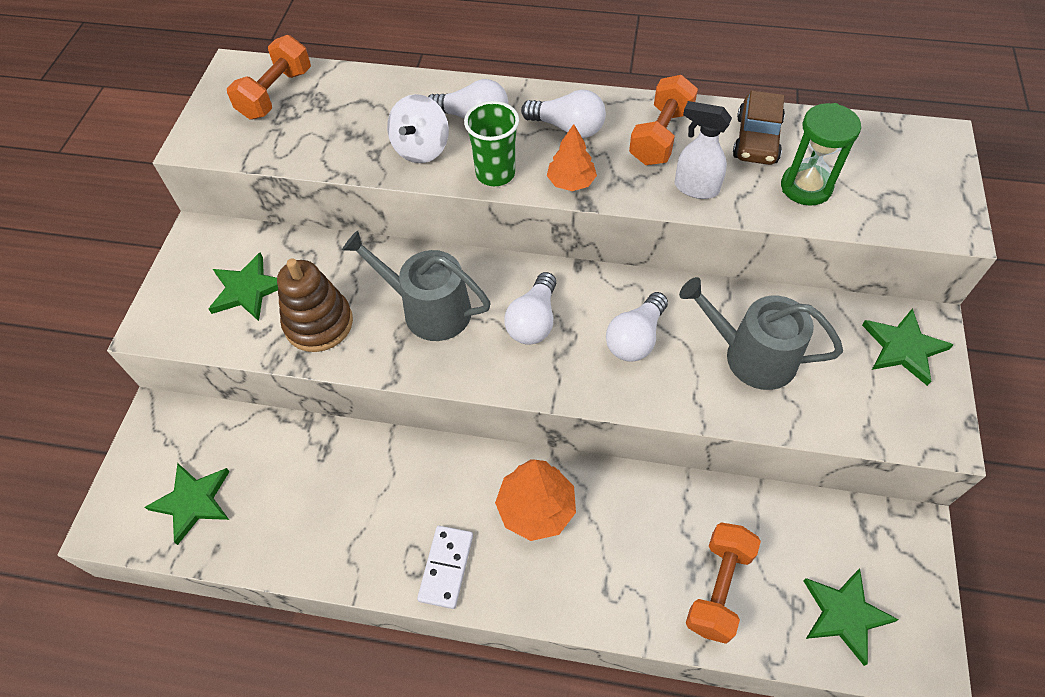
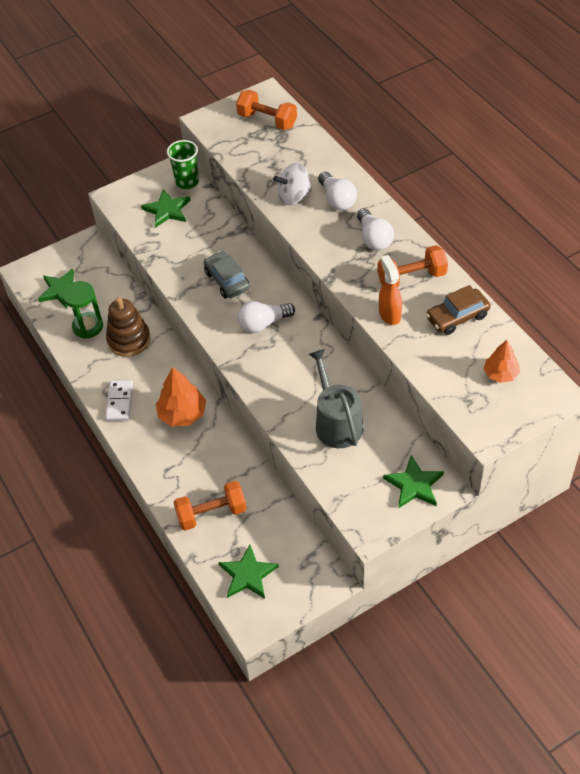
camera: 50 degrees right, 5 degrees down
(276, 94) = (267, 120): orange dumbbell -> orange dumbbell turned 45 degrees clockwise
(319, 323) = (176, 249): brown stacking toy -> brown stacking toy (129, 340)
(428, 309) = (227, 280): grey watering can -> grey car
(446, 567) = (119, 402): white domino -> white domino turned 60 degrees counterclockwise
(495, 173) = (309, 234): green cup -> green cup (187, 182)
(571, 182) = (337, 265): orange tree -> orange tree (500, 374)
(636, 338) = (296, 369): white light bulb -> none
(695, 188) = (389, 314): white spray bottle -> orange spray bottle
(806, 187) = (444, 357): green hourglass -> green hourglass (88, 326)

